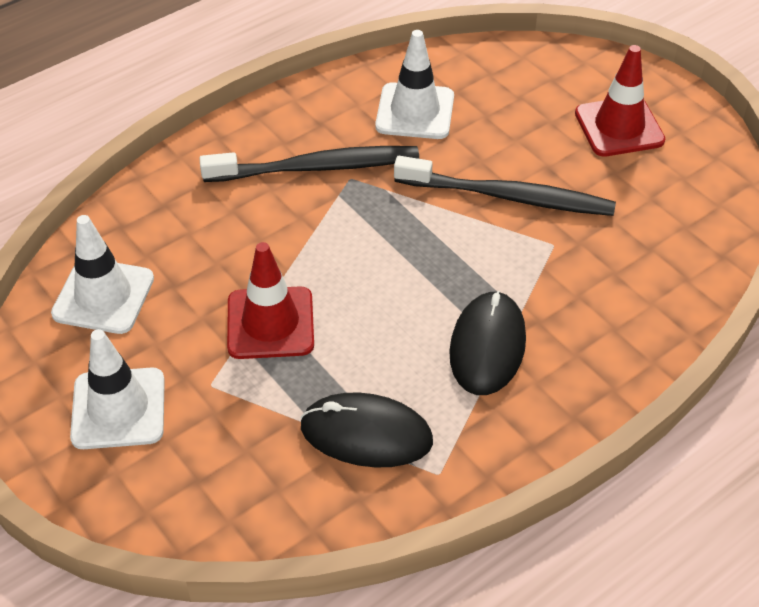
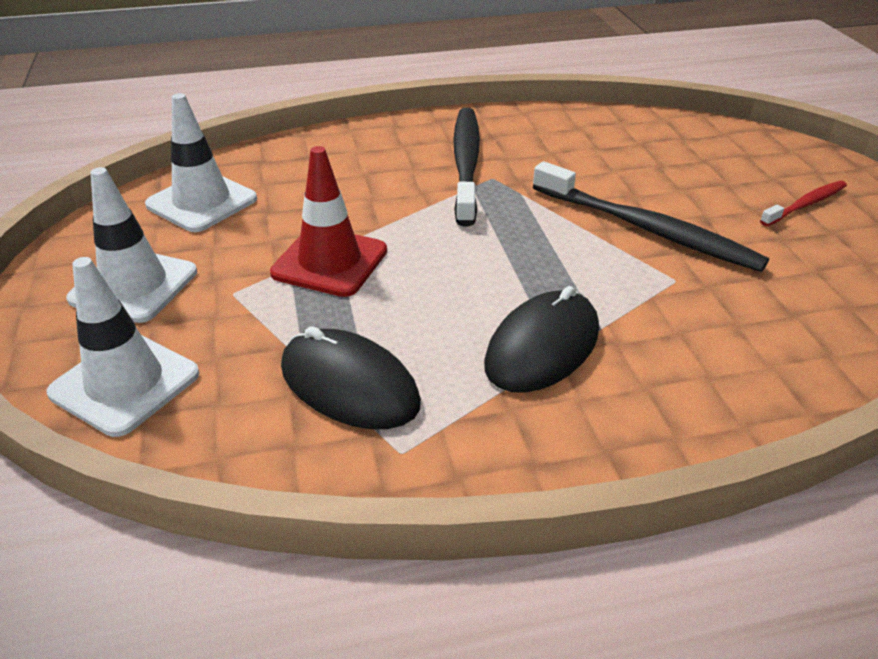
camera: 25 degrees right, 10 degrees down
(317, 167) = (466, 163): black toothbrush -> black toothbrush turned 105 degrees counterclockwise
(415, 111) = (589, 147): white traffic cone -> white traffic cone (125, 383)
(619, 127) = (805, 204): red traffic cone -> red toothbrush

